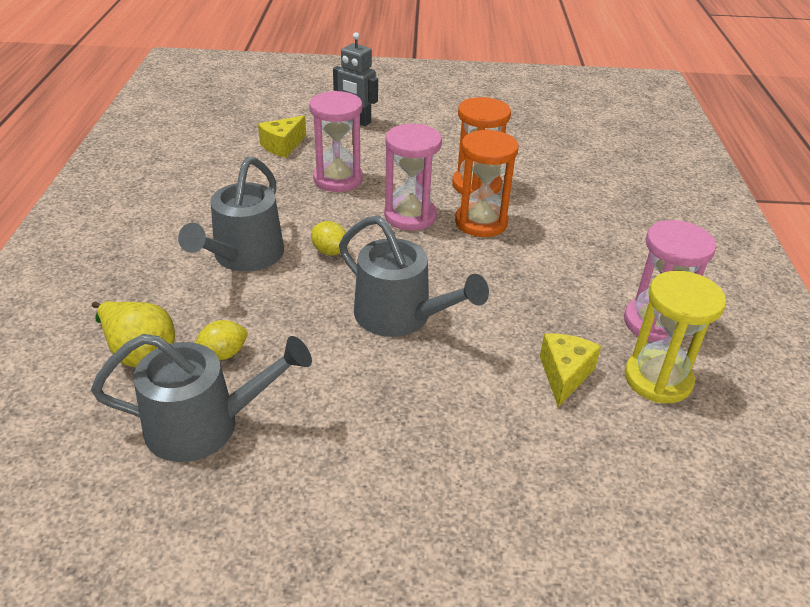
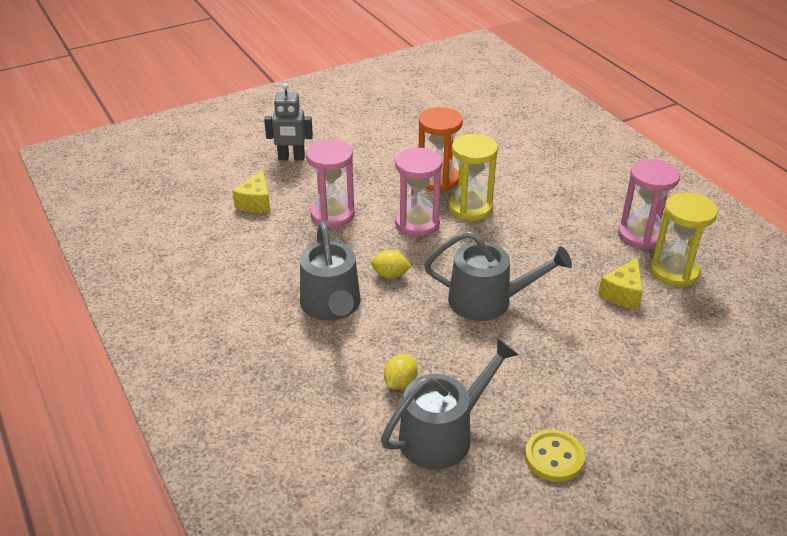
camera: 30 degrees left, 0 degrees up
(139, 352) = (340, 410): yellow pear -> none
(288, 512) = (554, 457): none -> yellow button
(481, 222) = (470, 208): orange hourglass -> yellow hourglass
(564, 375) = (622, 293): yellow cheese -> yellow cheese turned 135 degrees counterclockwise

